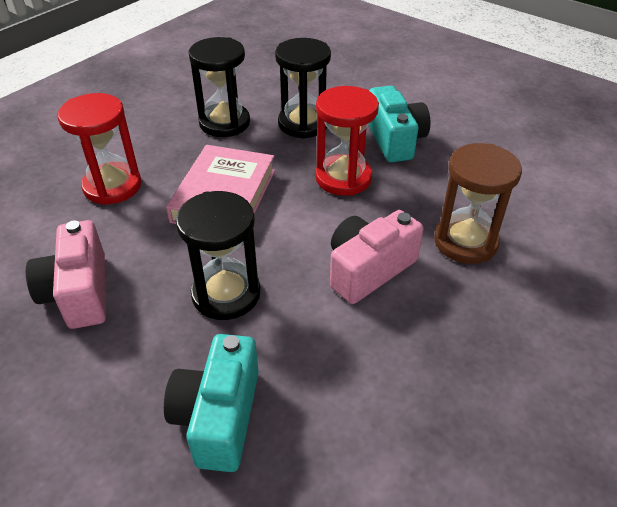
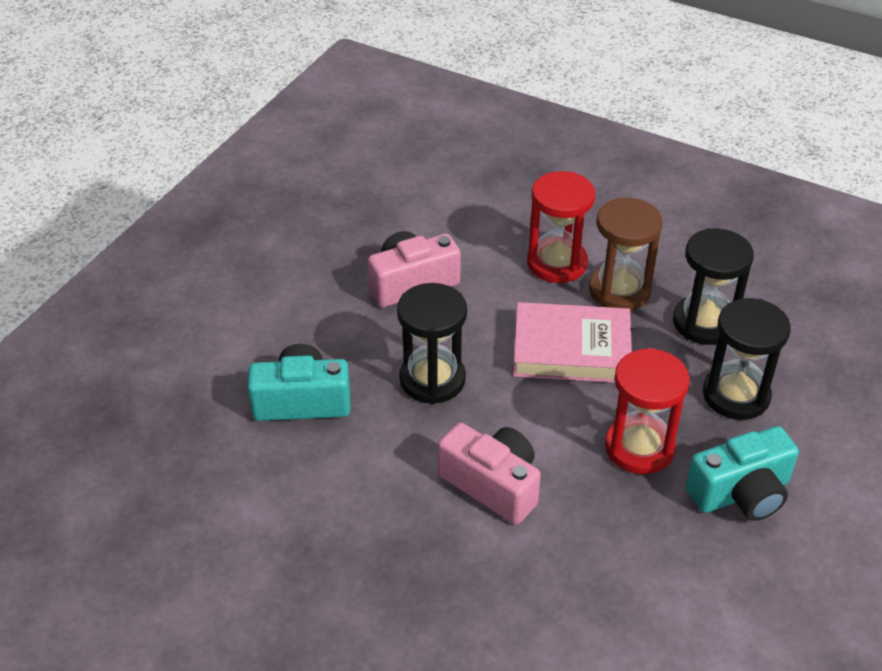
camera: 80 degrees right, 0 degrees up
(465, 242) = (561, 573): brown hourglass -> brown hourglass (619, 291)

